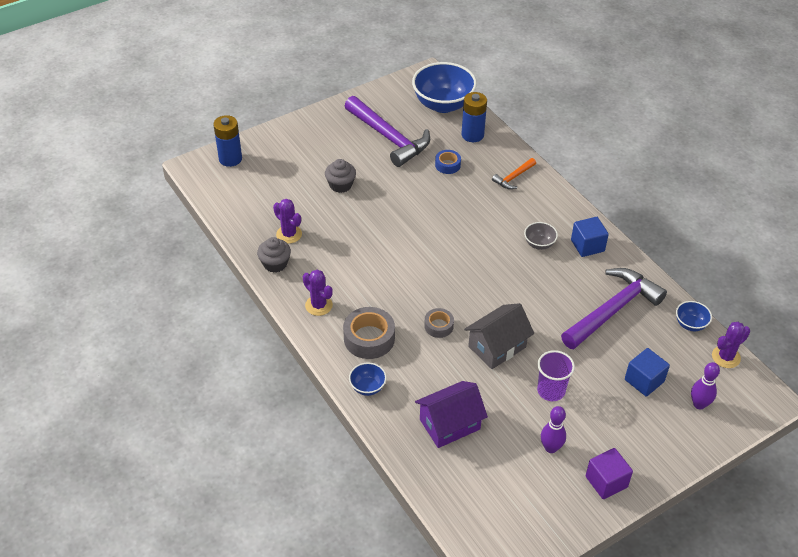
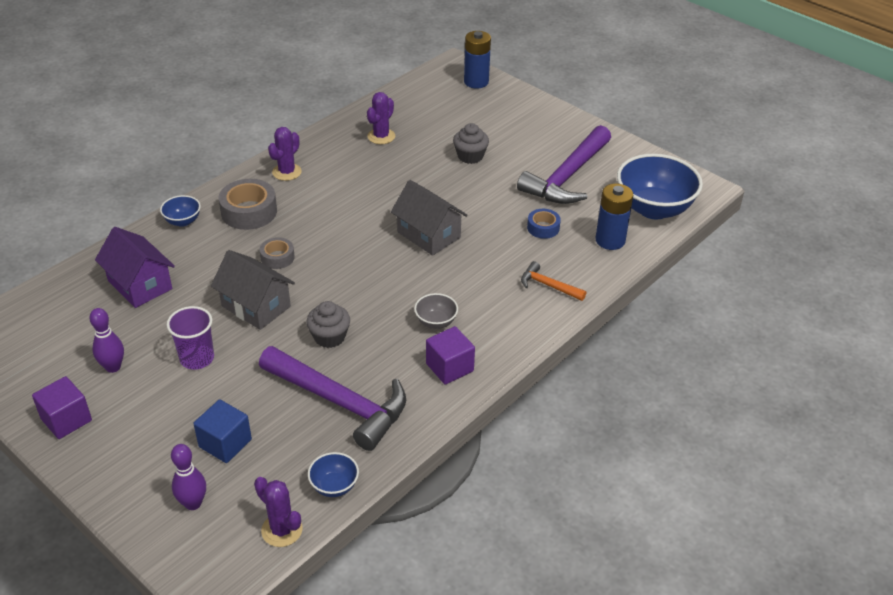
camera: 75 degrees right, 5 degrees down
(275, 264) = (336, 136): grey cupcake -> grey cupcake (329, 337)
(437, 229) = (428, 235): none -> grey house
(587, 245) = (449, 367): blue cube -> purple cube

